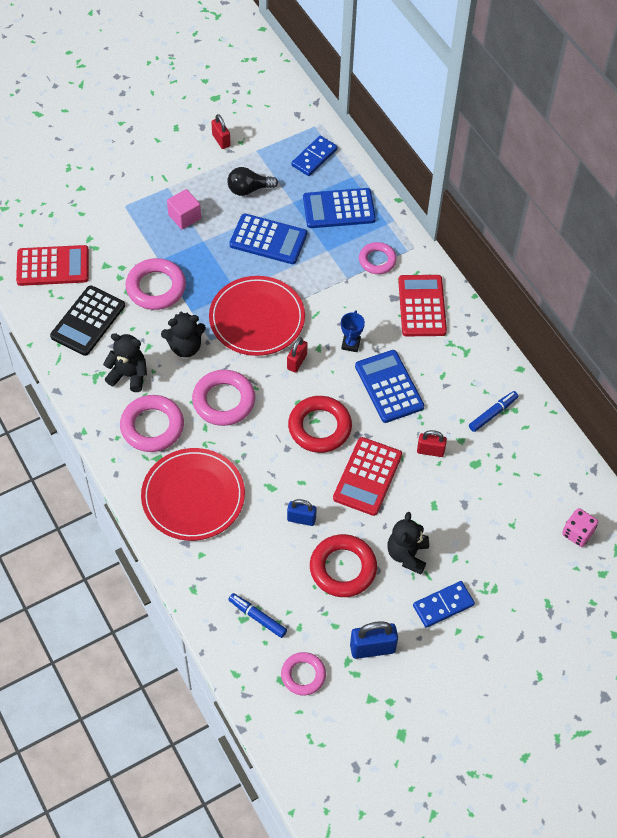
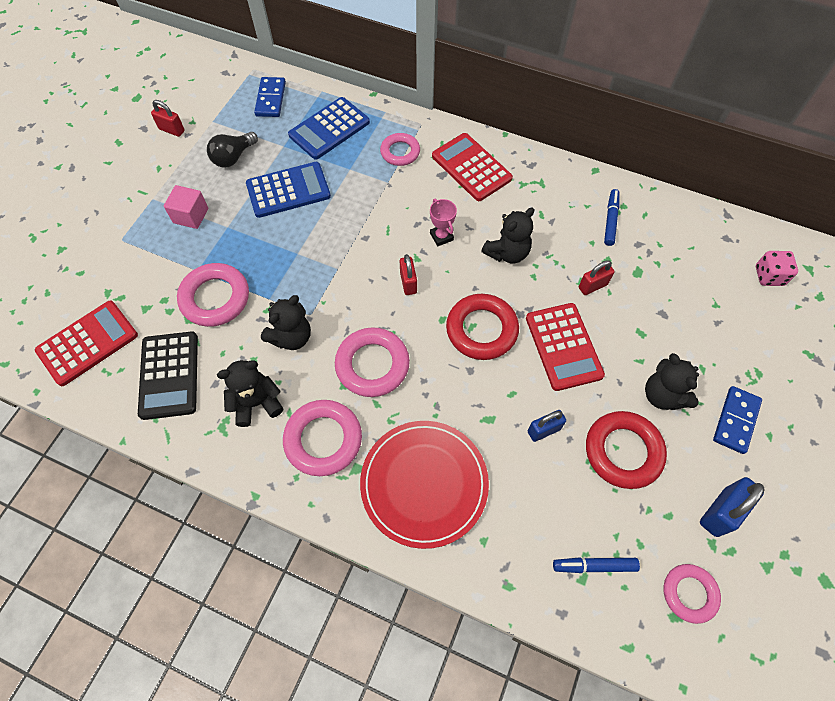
camera: 35 degrees left, 5 degrees up
(257, 318) = (337, 266): red plate -> none
(350, 344) = (441, 236): blue trophy -> pink trophy
(389, 386) = (507, 253): blue calculator -> black teddy bear

